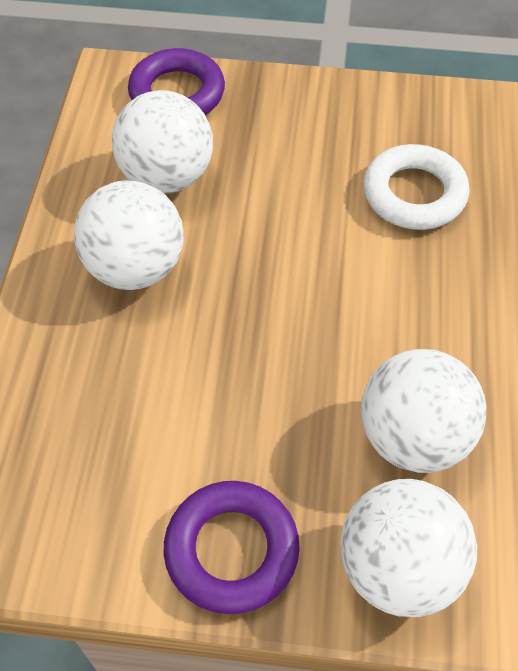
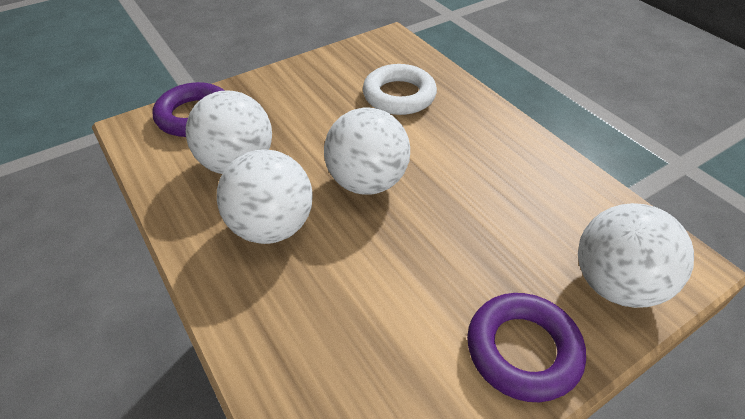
camera: 40 degrees left, 10 degrees down
(413, 437) = (540, 211): white ball -> white ball (367, 182)

